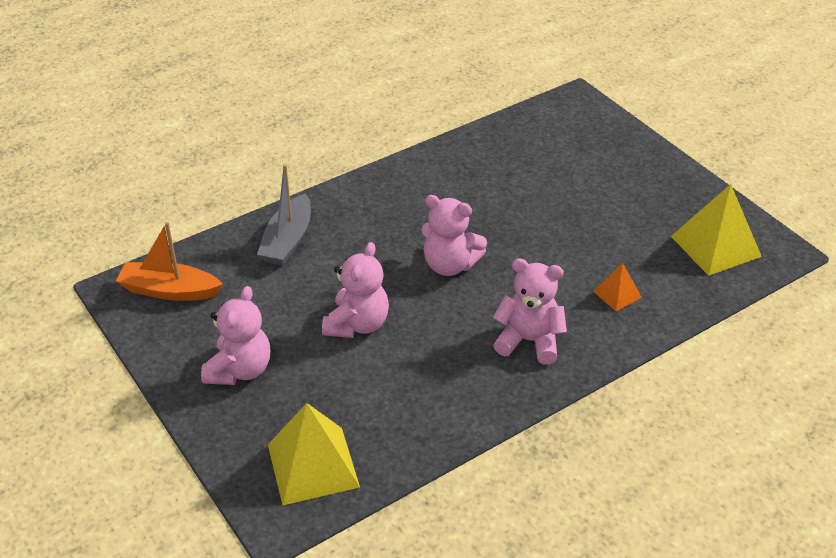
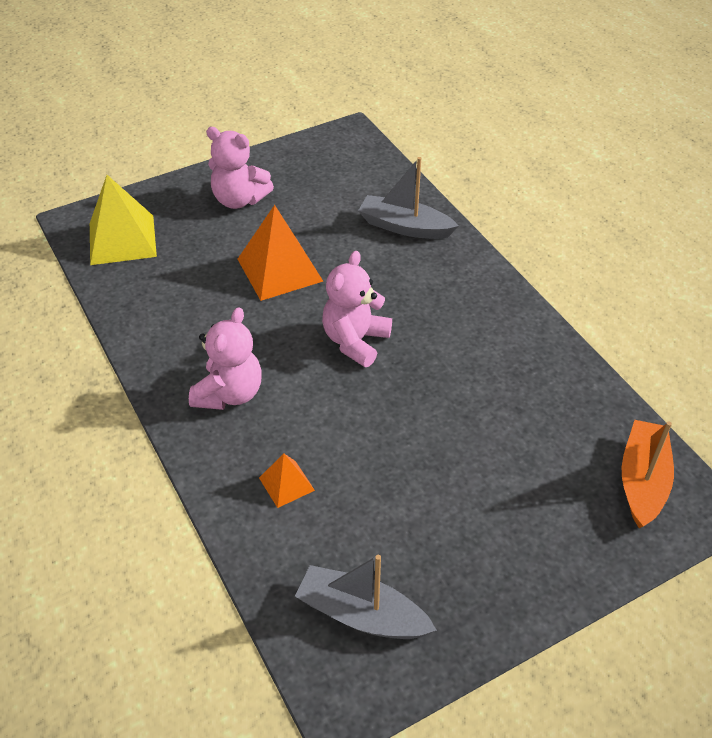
camera: 95 degrees right, 5 degrees up
(169, 290) = (344, 159): orange boat -> orange boat (642, 481)
(357, 324) = (279, 270): pink teddy bear -> orange pyramid
(715, 246) = (362, 614): yellow pyramid -> grey boat

